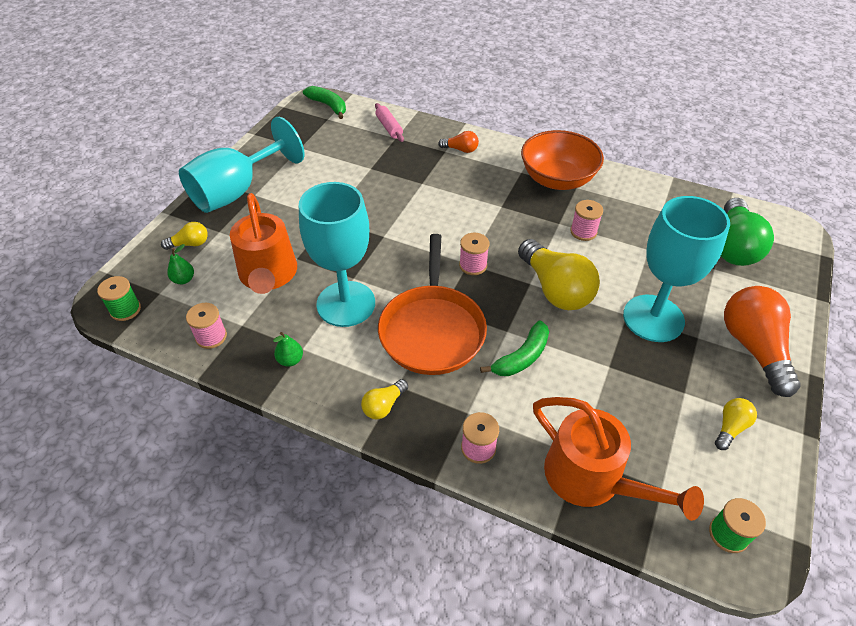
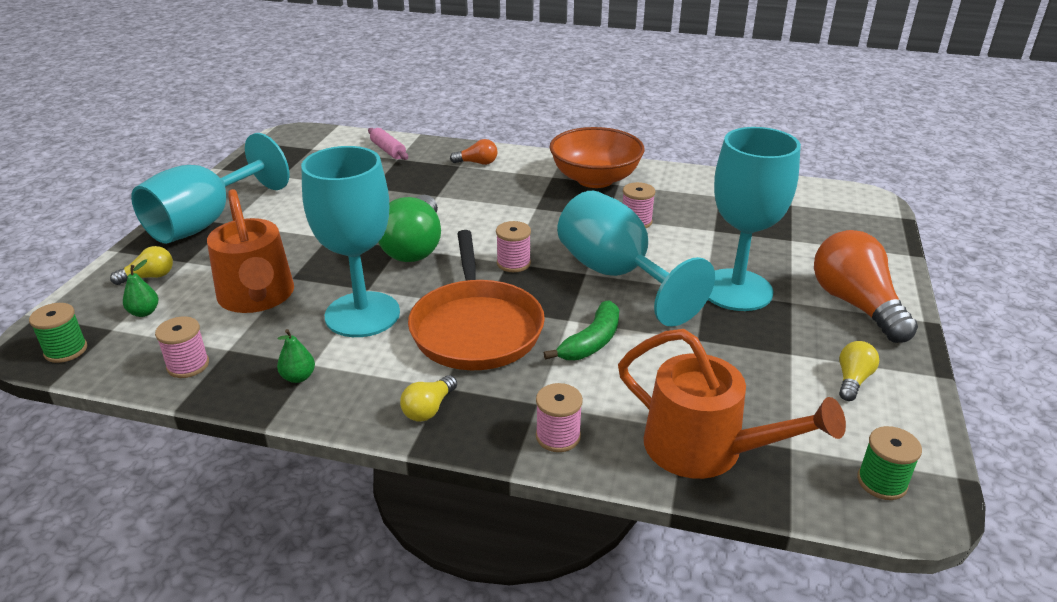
camera: 10 degrees left, 15 degrees down
(328, 106) = (311, 137): green banana -> none
(555, 289) = (616, 275): yellow light bulb -> turquoise goblet
(733, 246) = (806, 219): green light bulb -> green light bulb (415, 246)

